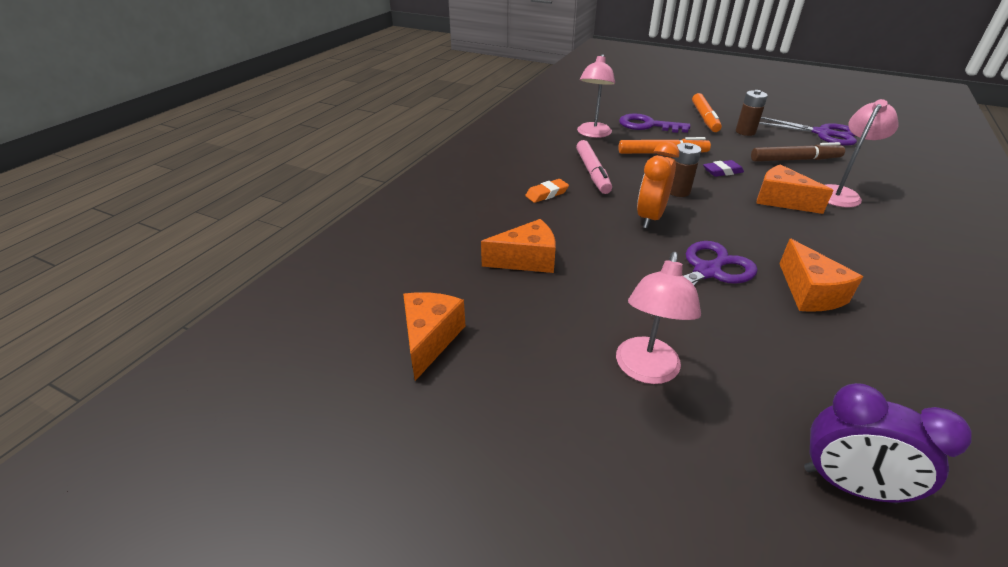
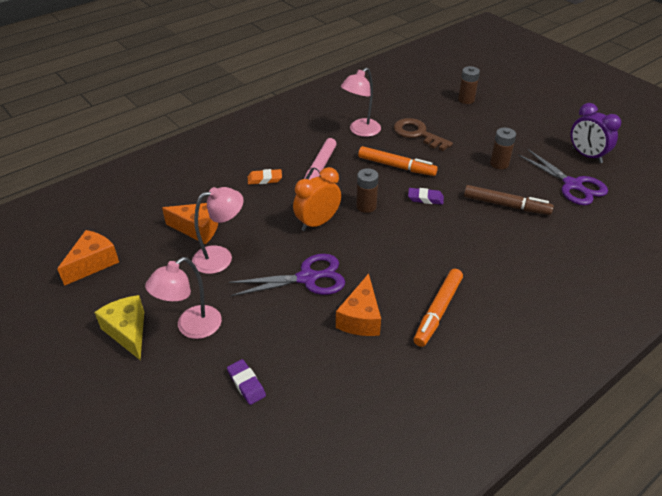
camera: 25 degrees right, 5 degrees up
(569, 408) = (128, 332): none -> yellow cheese
(647, 125) = (417, 134): purple key -> brown key
(655, 94) = (466, 100): none -> brown battery
(704, 118) = (480, 139): orange marker -> orange marker (438, 311)
(781, 200) = (440, 239): orange cheese -> none
(790, 412) = (246, 384): none -> purple eraser
(840, 193) = (501, 248): pink lamp -> pink lamp (221, 257)
(848, 485) = (229, 432): purple clock -> purple clock (586, 155)

